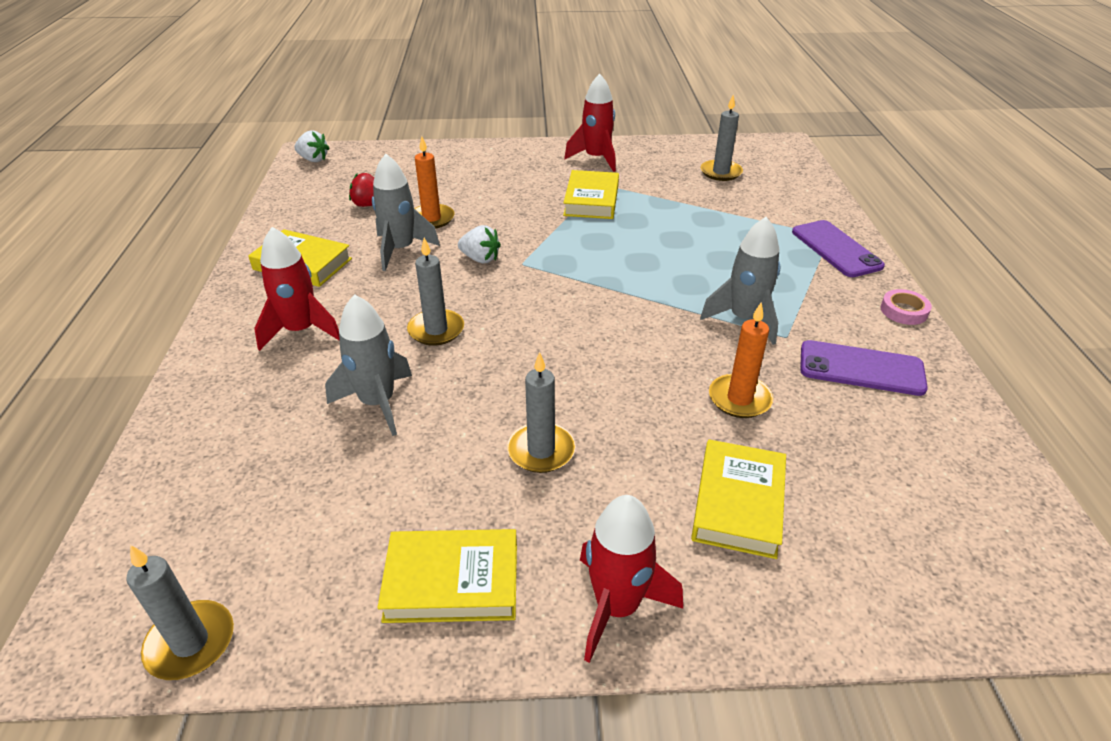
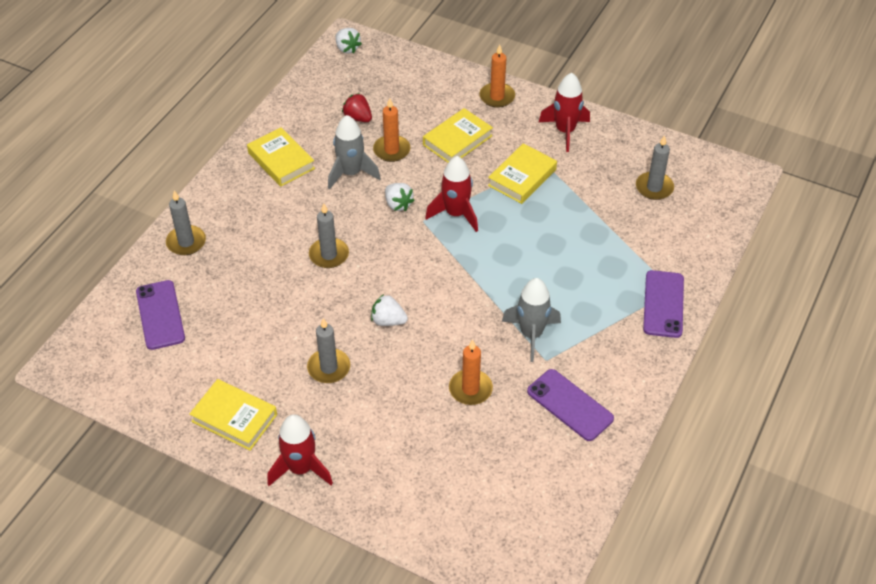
camera: 30 degrees right, 10 degrees up
(190, 643) = (108, 390): grey candle -> grey candle (186, 242)
(229, 488) = (160, 315): none -> purple phone
(301, 331) = (250, 220): red rocket -> red rocket (455, 214)
(377, 403) = (262, 295): grey rocket -> none
(505, 154) = (497, 97): none -> orange candle
(571, 368) = (388, 321): none -> white strawberry
(738, 503) = (407, 449): yellow book -> yellow book (457, 140)
(903, 311) = (651, 377): pink tape -> none

